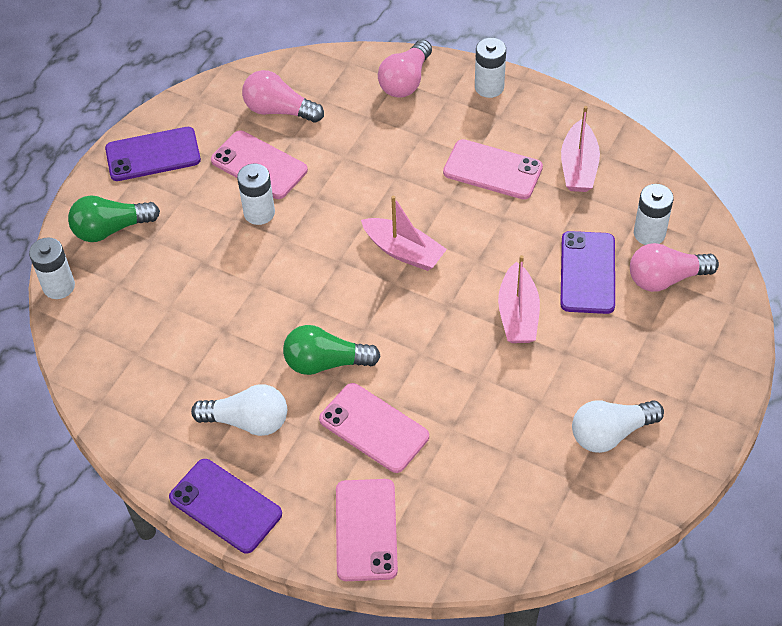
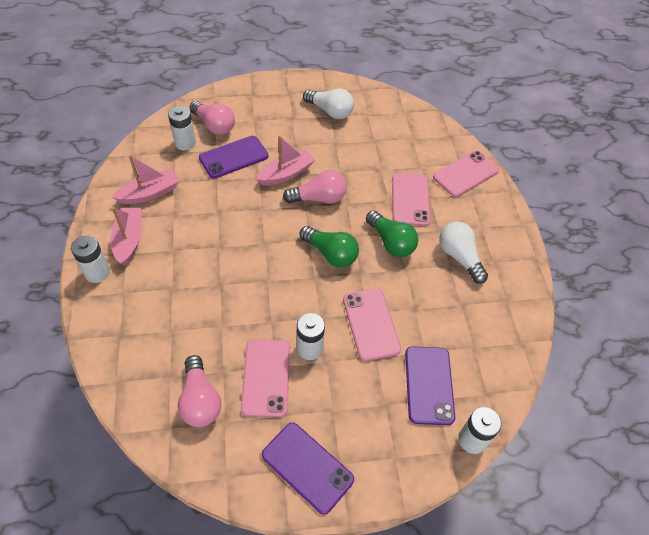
camera: 130 degrees left, 0 degrees up
(111, 229) = (398, 442): green light bulb -> green light bulb (331, 254)
(225, 506) = (513, 237): purple phone -> purple phone (429, 385)
(404, 251) = (281, 247): pink boat -> pink boat (129, 240)
(405, 81) = (118, 328): pink light bulb -> pink light bulb (319, 198)
(492, 170) = (180, 234): pink phone -> pink phone (371, 324)

